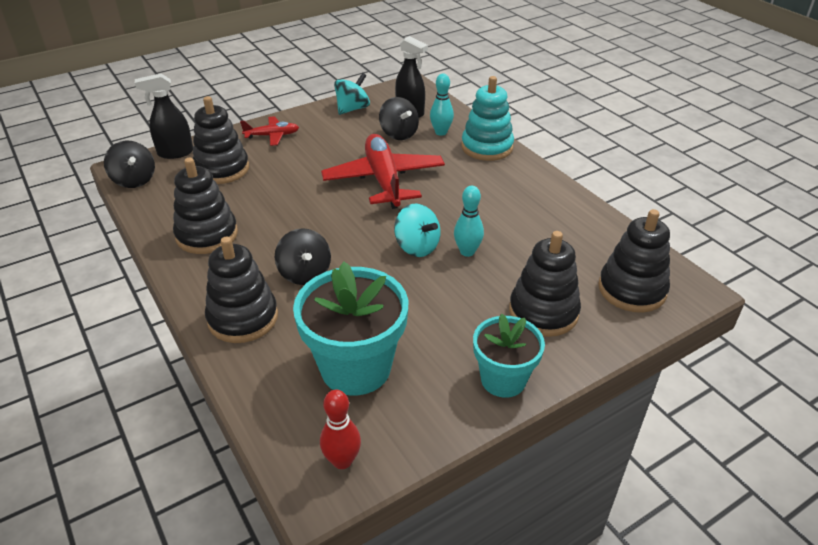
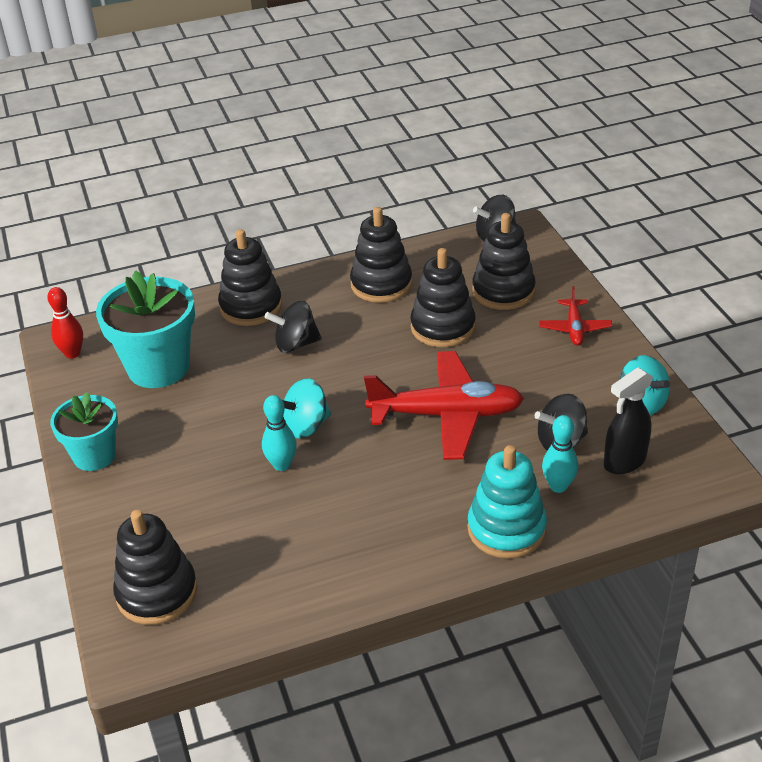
camera: 105 degrees right, 0 degrees up
(175, 153) = (546, 258): black spray bottle -> none
(543, 312) = (161, 505): black stacking toy -> black stacking toy (443, 327)

